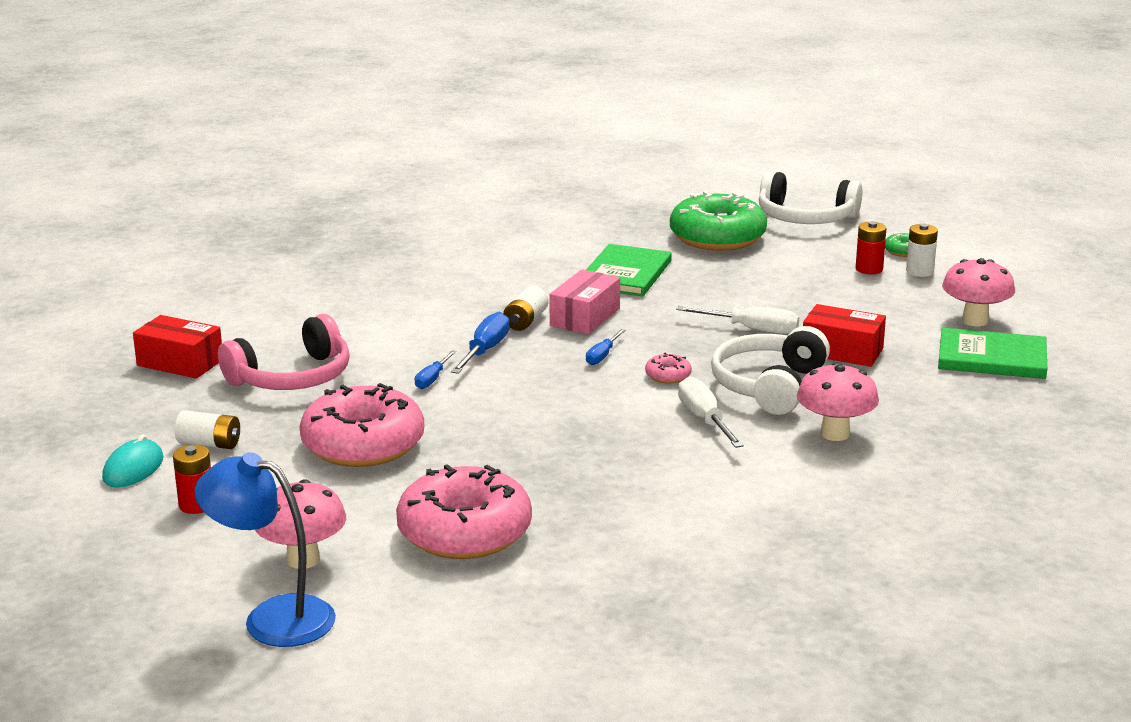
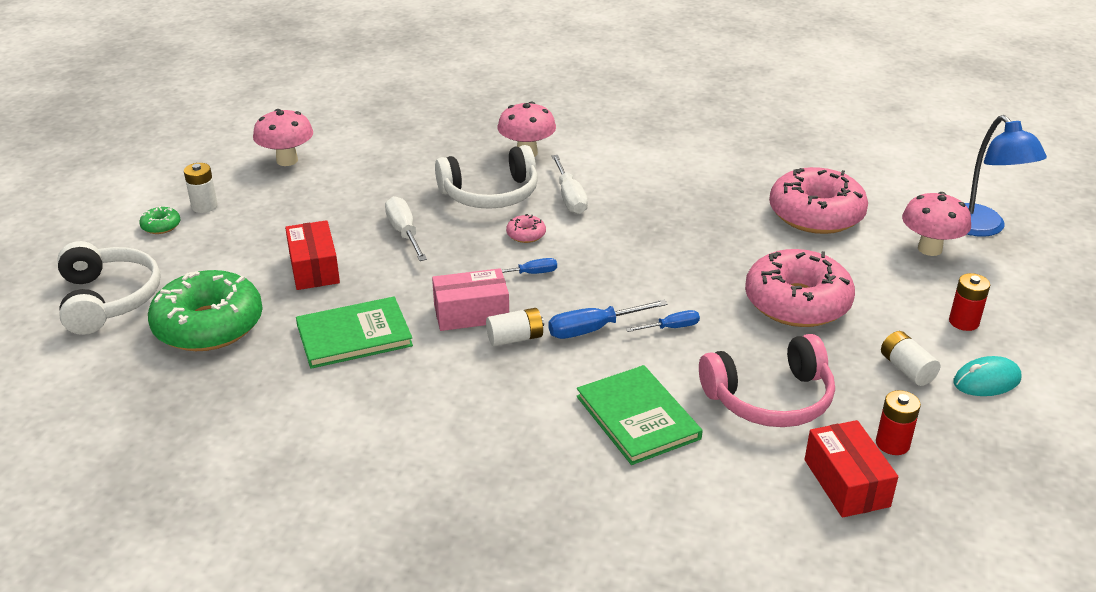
camera: 130 degrees left, 10 degrees up
(292, 377) = (770, 398): pink headphones -> pink headphones turned 150 degrees clockwise
(704, 419) = (570, 197): white screwdriver -> white screwdriver turned 45 degrees counterclockwise
(842, 351) = (400, 188): red box -> red box (314, 268)
(869, 269) = (220, 228): red battery -> red battery (892, 444)
(992, 358) = (347, 139): green book -> green book (637, 417)

